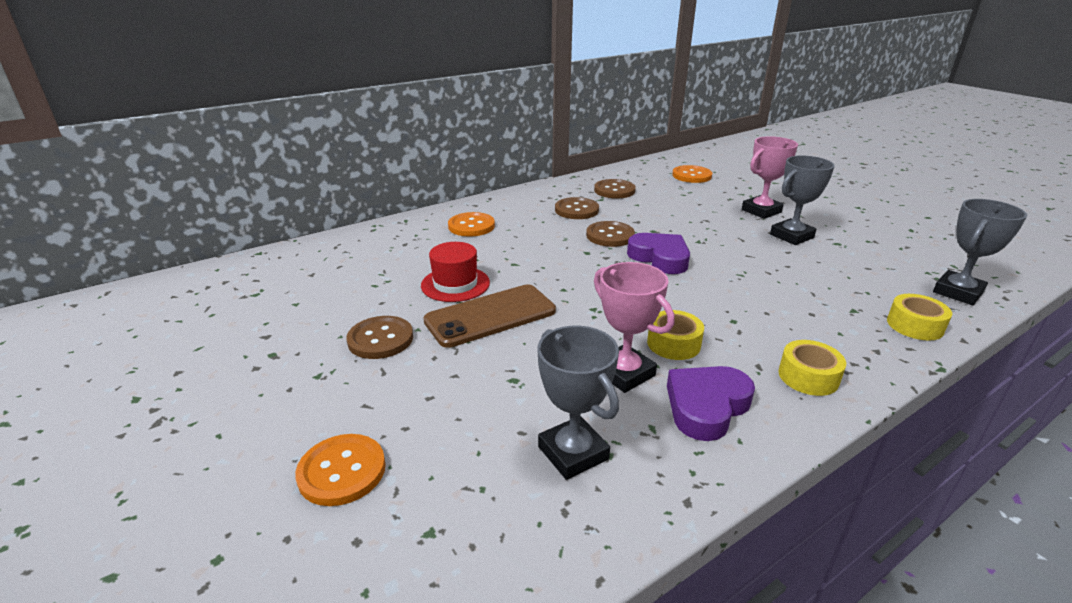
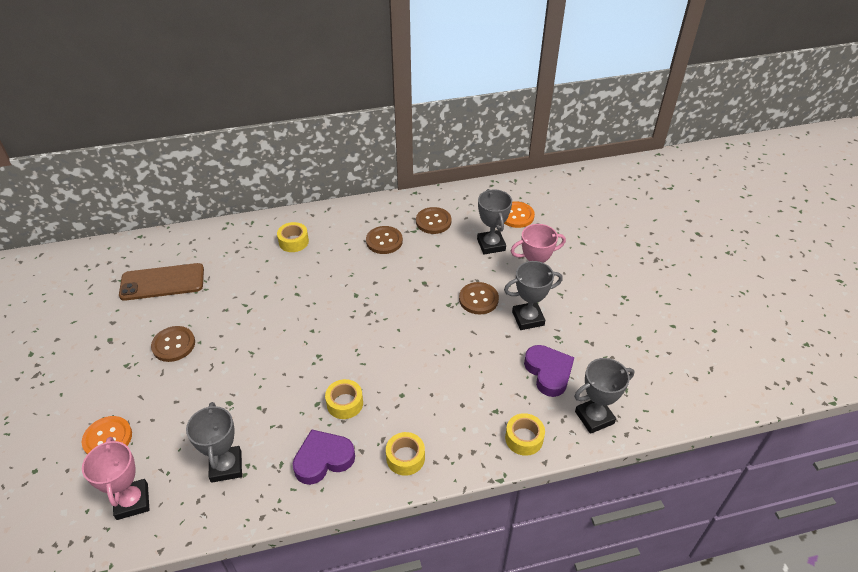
camera: 20 degrees right, 15 degrees up
(455, 284) = (245, 305): red hat -> none
(471, 226) = (293, 242): orange button -> yellow tape
(490, 316) = (249, 343): brown phone -> brown phone (162, 282)
(610, 236) = (386, 280): brown button -> brown button (478, 299)
(624, 373) = (295, 418): pink trophy -> pink trophy (132, 501)
(660, 258) = (403, 316): purple heart -> purple heart (548, 372)
(691, 196) = (491, 245): none -> grey trophy

